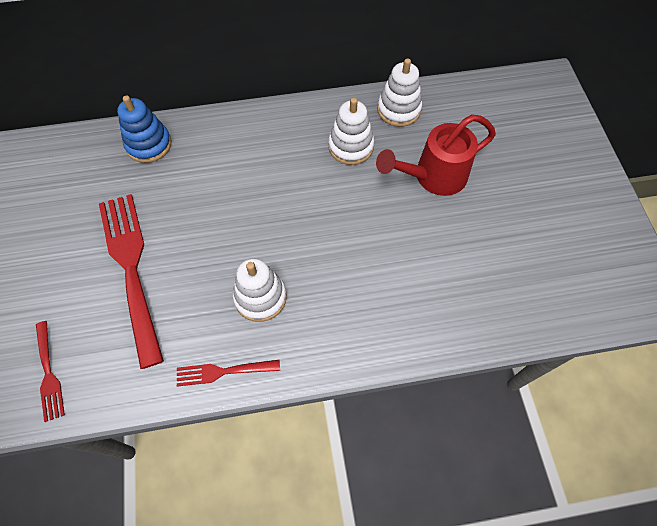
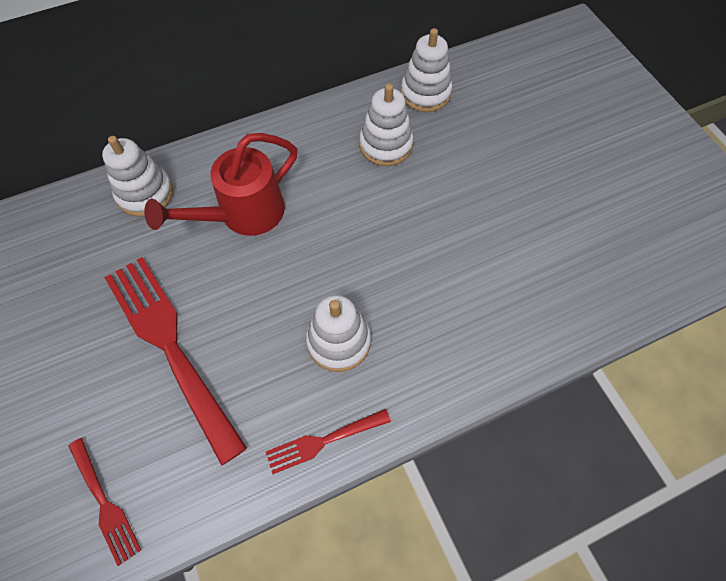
camera: 15 degrees left, 0 degrees up
(149, 145) = (145, 193): blue stacking toy -> white stacking toy
(434, 176) = (489, 158): red watering can -> red watering can (243, 214)

